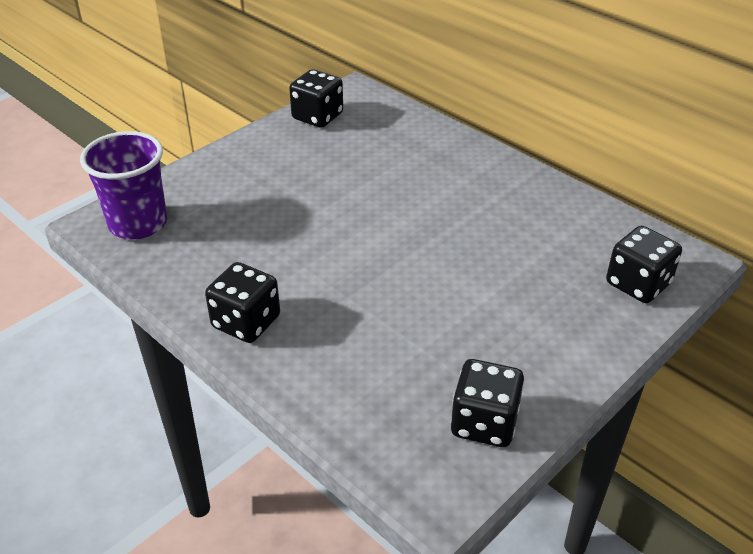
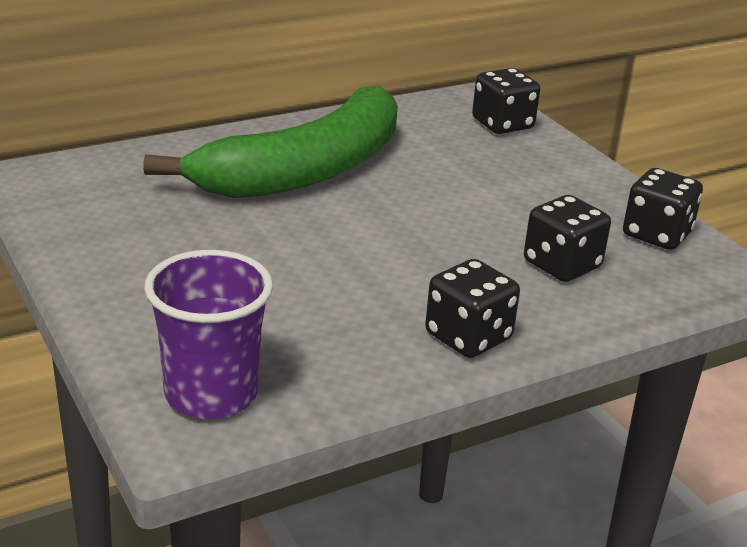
camera: 75 degrees left, 10 degrees down
(317, 116) = (64, 212): black dice -> black dice (561, 265)
(448, 193) = (306, 170): none -> green banana

